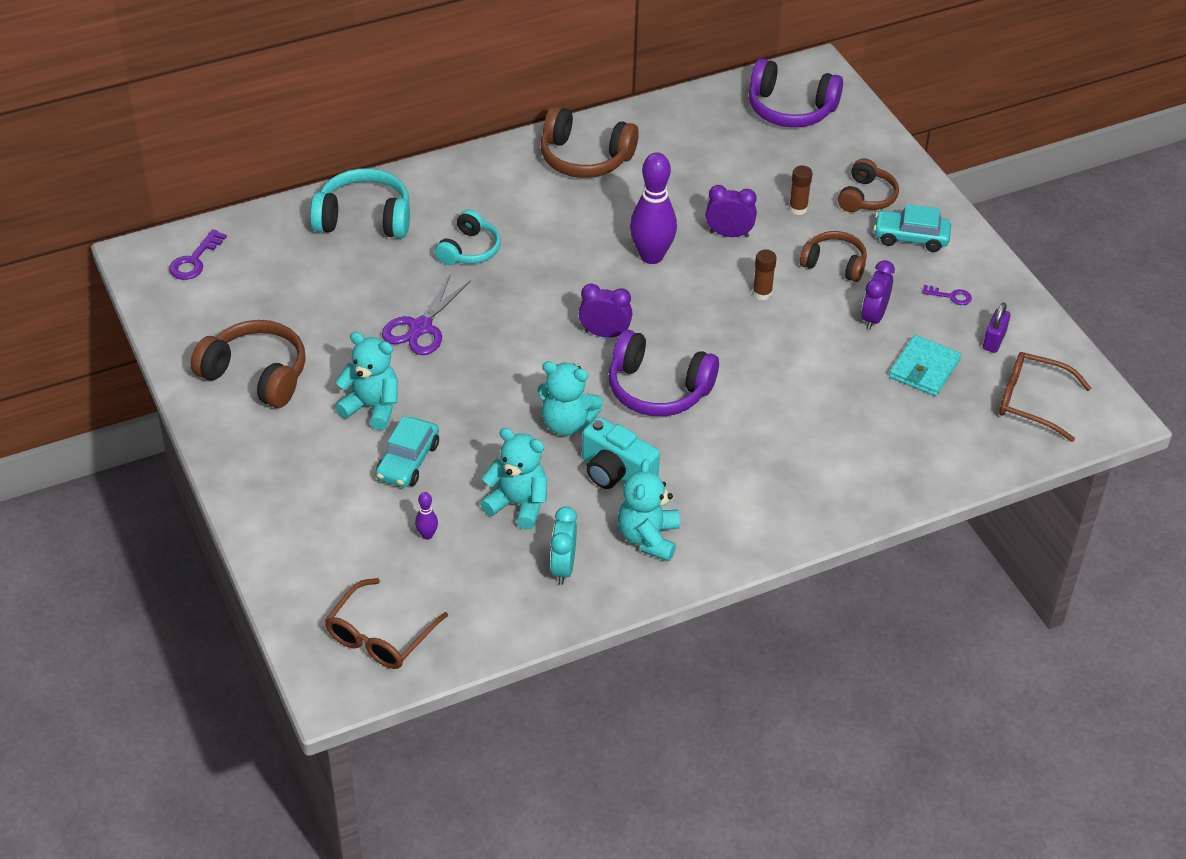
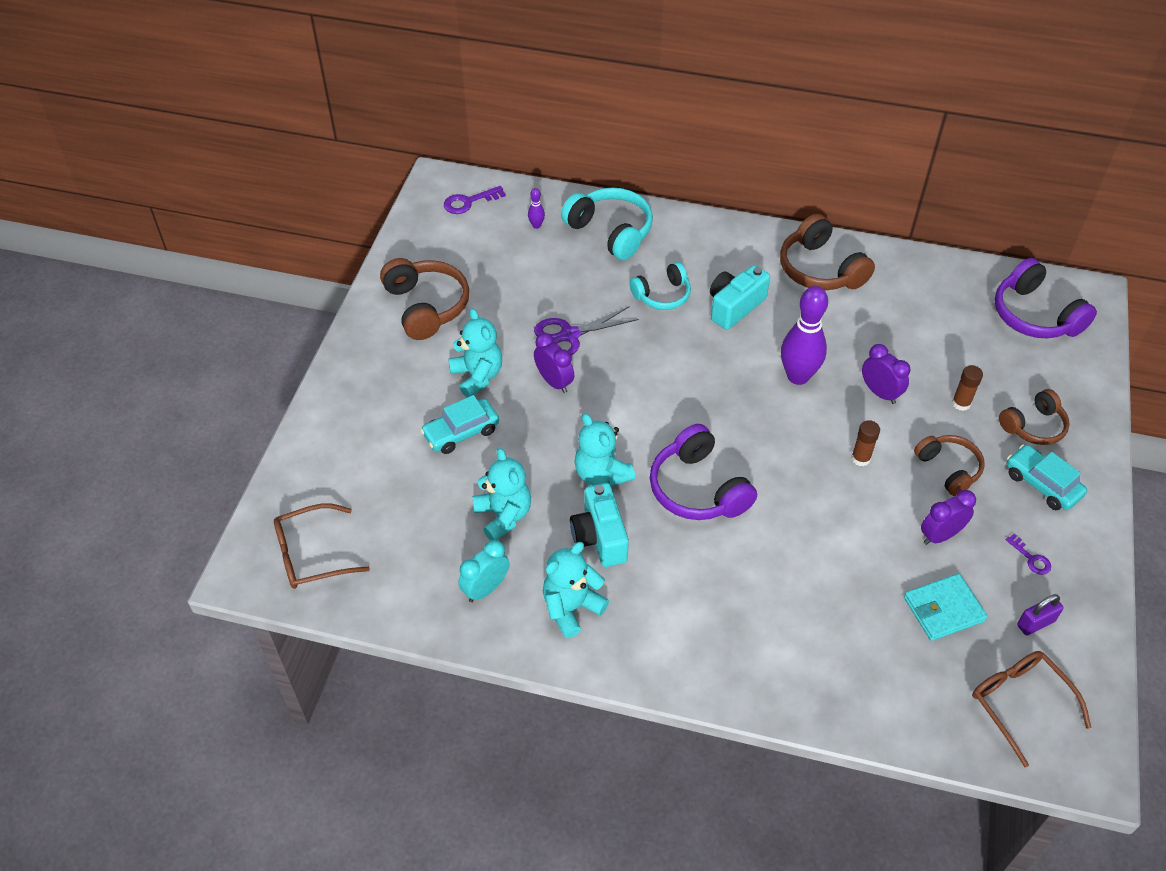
camera: 40 degrees right, 5 degrees up
(427, 535) = (418, 498): purple bowling pin -> purple bowling pin (536, 225)
(542, 227) = (734, 307): none -> turquoise camera
(604, 334) = (700, 418): purple clock -> purple clock (554, 382)

